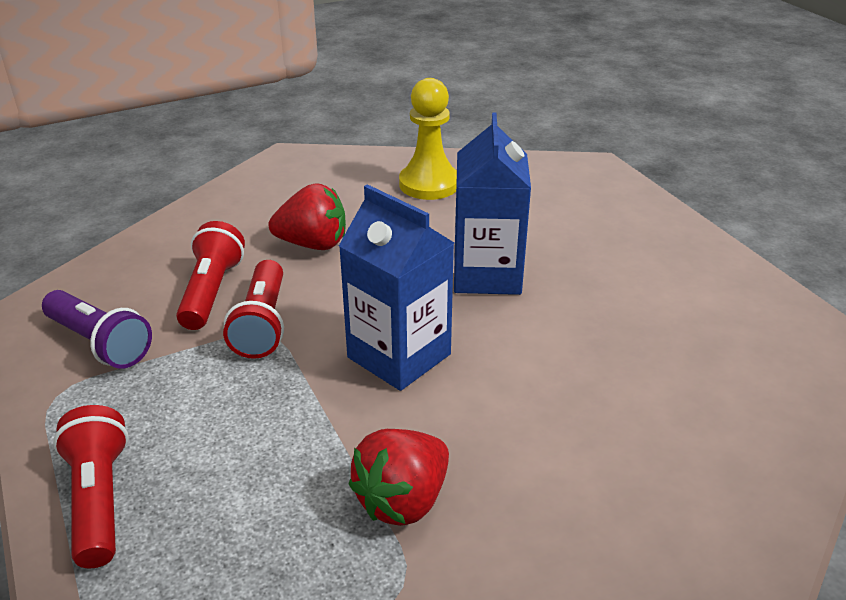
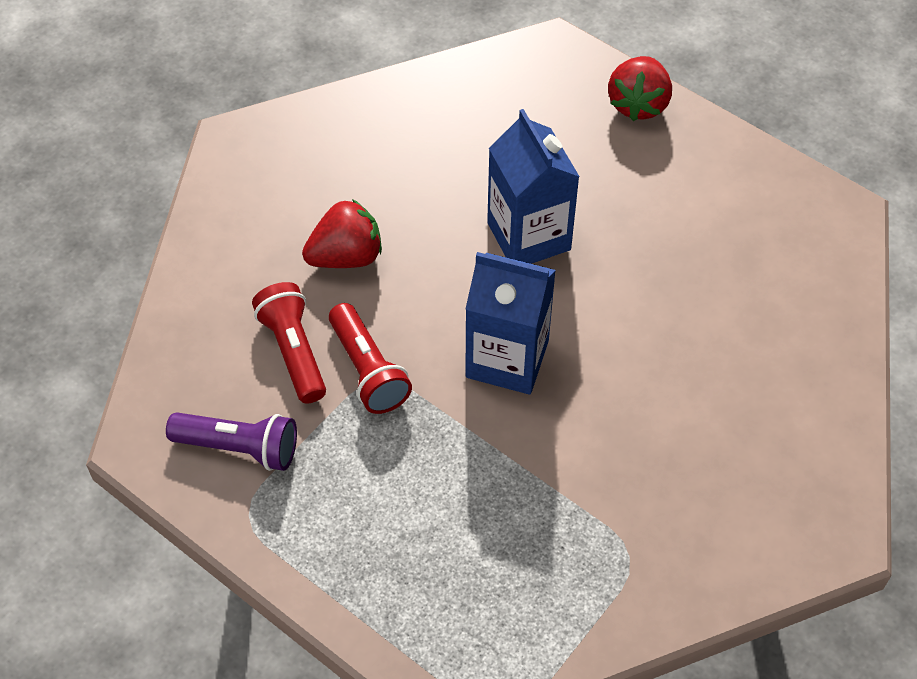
camera: 25 degrees left, 20 degrees up
(99, 499) = (366, 586): red flashlight -> none
(403, 500) = (591, 492): red strawberry -> red strawberry (638, 104)
(429, 184) = (406, 131): yellow pawn -> none

